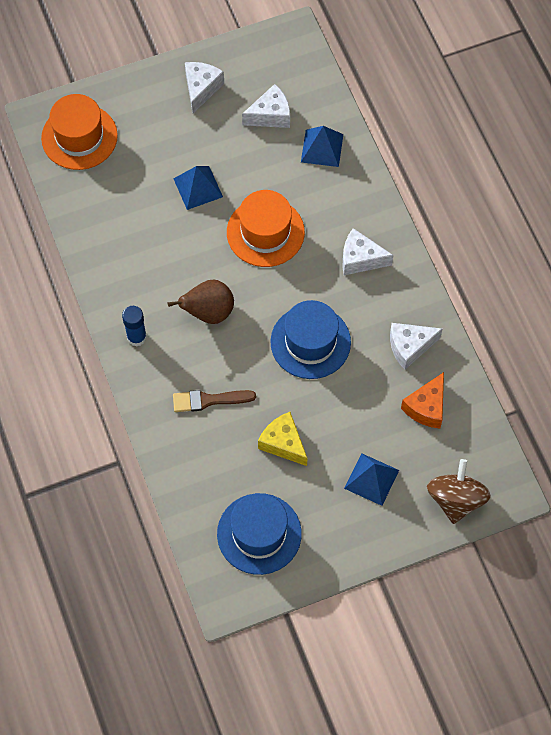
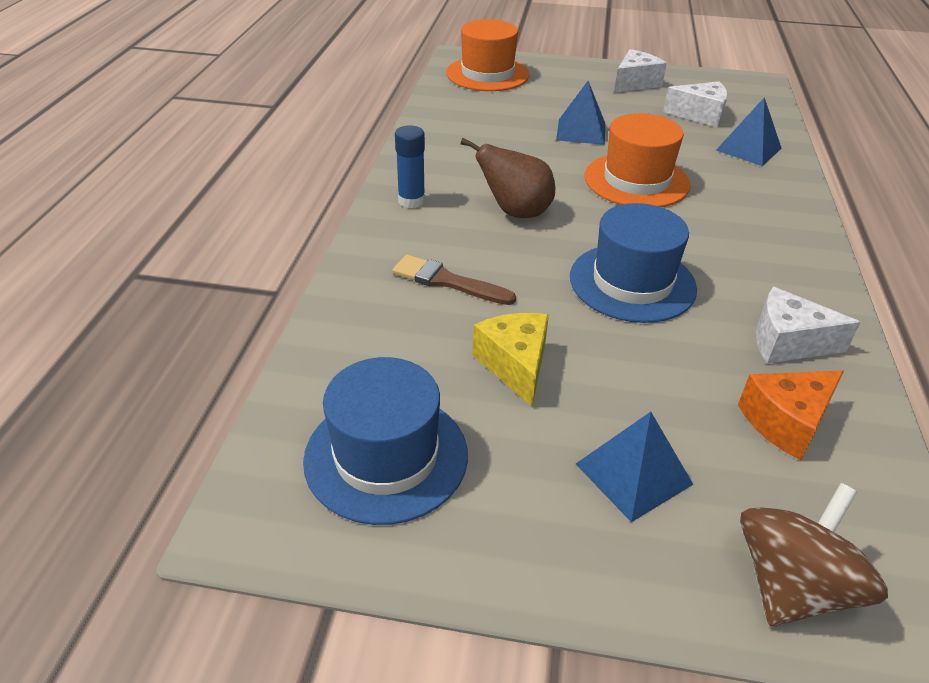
camera: 30 degrees right, 25 degrees down
(360, 259) = (752, 238): white cheese -> none

